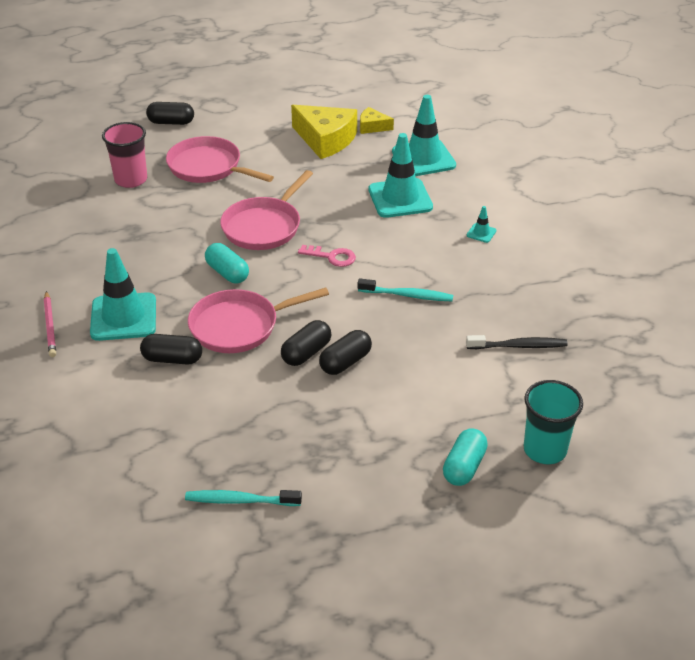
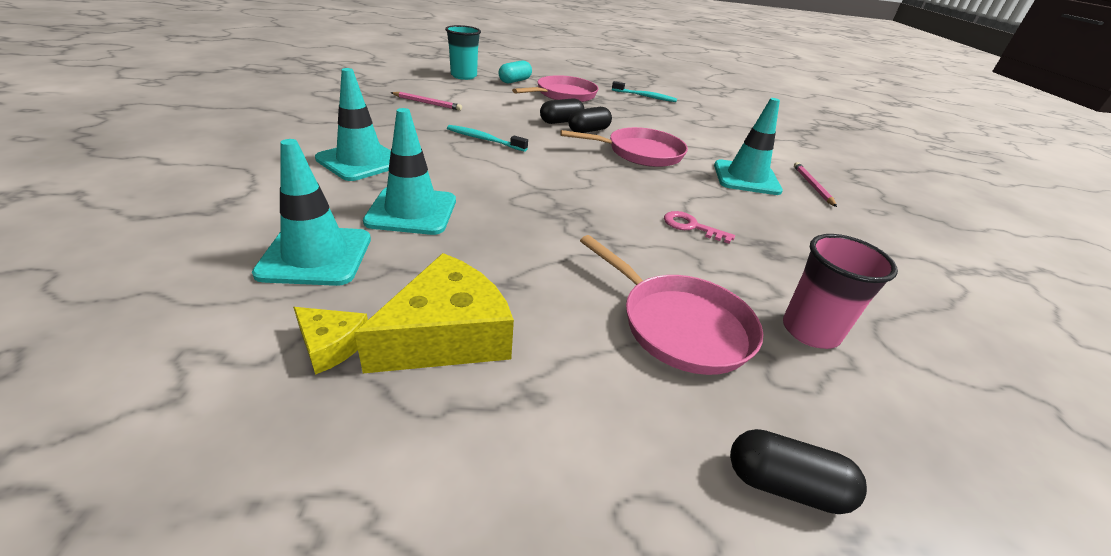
camera: 170 degrees left, 5 degrees down
(172, 359) = (695, 148): black capsule -> none
(227, 273) = (649, 187): turquoise capsule -> none
(264, 226) = (602, 219): pink pan -> pink pan (563, 95)
(325, 139) = (447, 335): yellow cheese -> yellow cheese turned 90 degrees clockwise
(332, 257) = (536, 177): pink key -> pink key (691, 227)
(481, 233) = (361, 161): turquoise traffic cone -> turquoise traffic cone, size x2.38
(519, 346) = (427, 103): black toothbrush -> pink pencil

